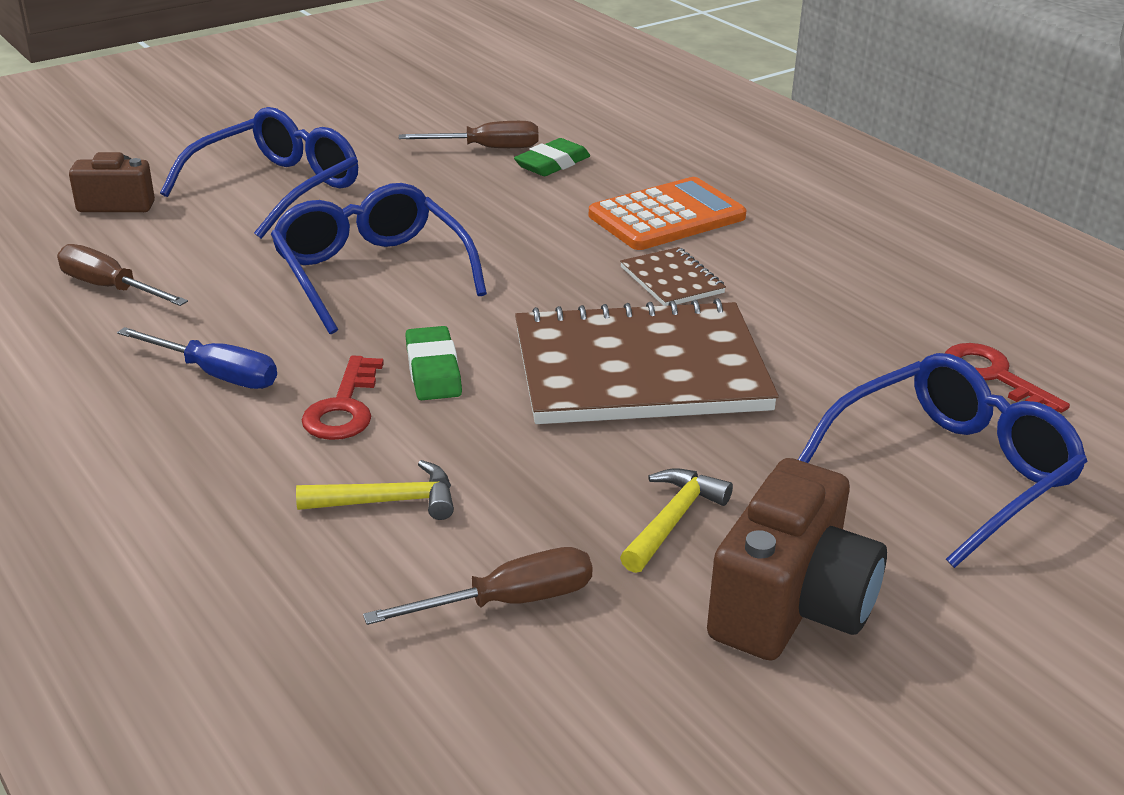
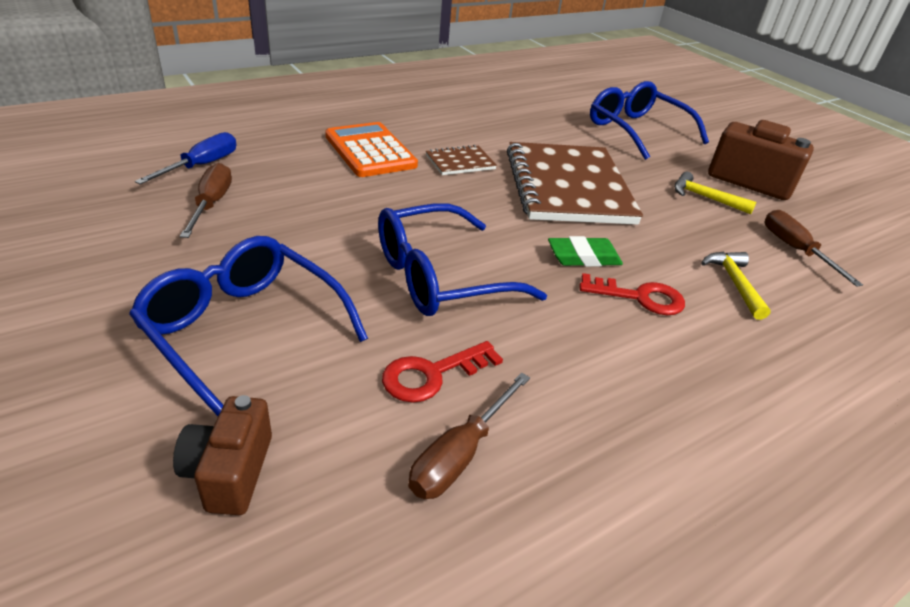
camera: 90 degrees left, 5 degrees up
(216, 374) = (612, 364): blue screwdriver -> blue screwdriver (201, 166)
(552, 164) = (261, 179): green eraser -> none
(994, 377) = (556, 106): red key -> red key (433, 374)

